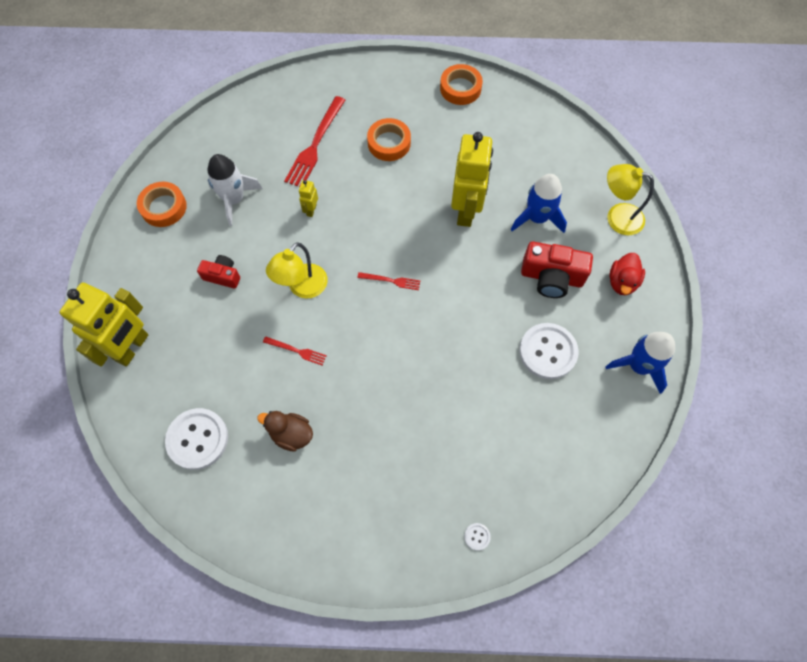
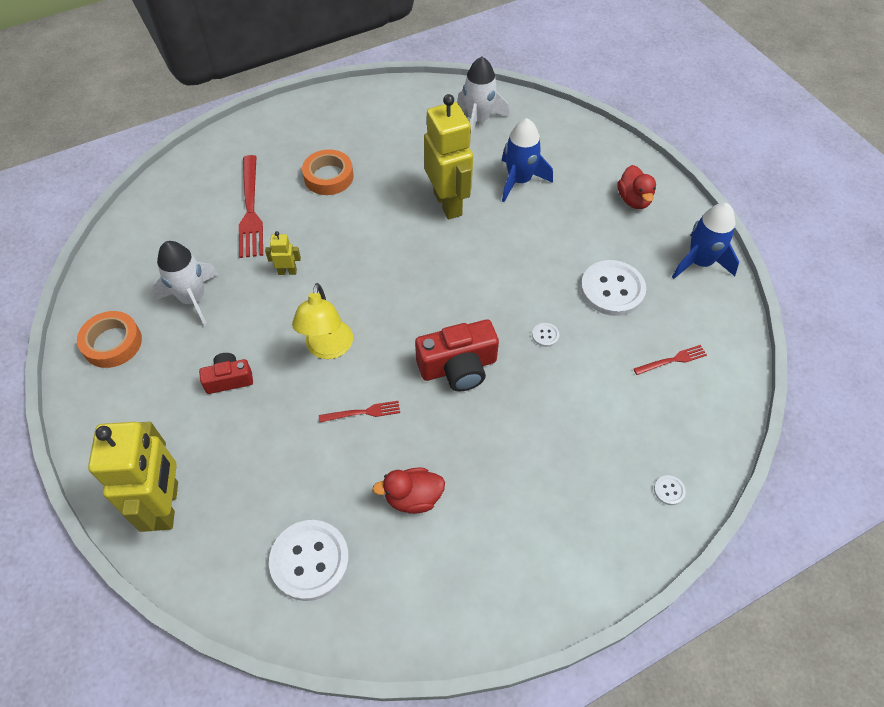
camera: 30 degrees left, 10 degrees down
(291, 434) = (413, 498): brown duck -> red duck
(311, 210) = (287, 271): yellow robot -> yellow robot turned 105 degrees clockwise
(391, 281) = (417, 299): red fork -> red fork (672, 360)
(460, 88) = (368, 102): orange tape -> none
(468, 362) = (545, 335): none -> white button
(540, 146) = (478, 120): none -> white rocket
(551, 277) = (569, 224): red camera -> red camera (458, 367)
(617, 217) = (590, 149): yellow lamp -> none

